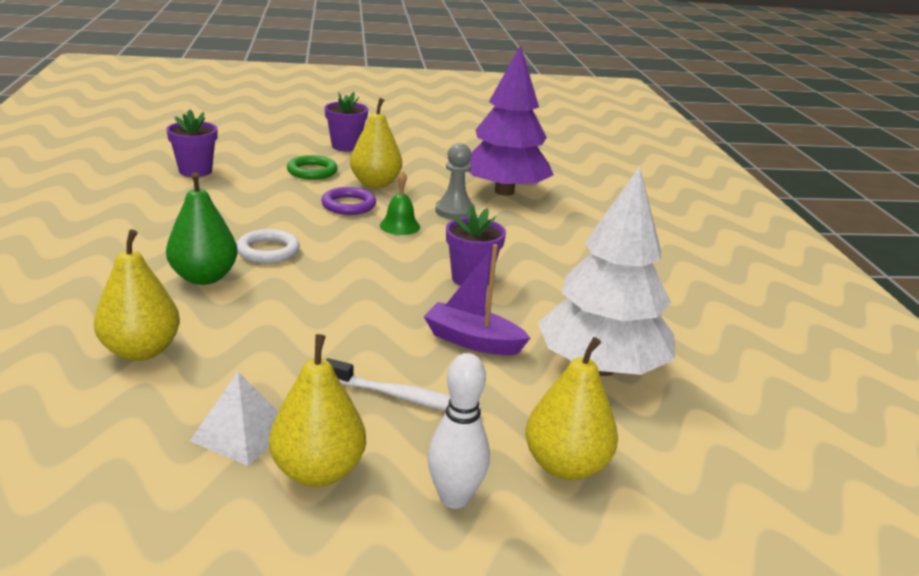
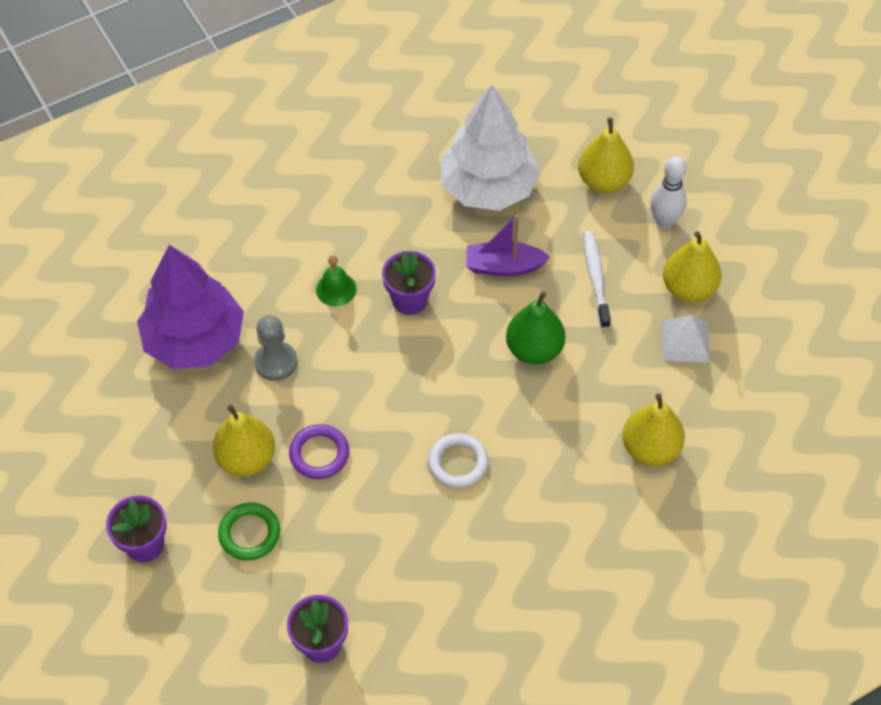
camera: 110 degrees left, 30 degrees up
(204, 277) = (533, 479): green pear -> green pear (534, 349)
(399, 226) = (340, 391): green bell -> green bell (336, 289)
(473, 341) = (504, 266): purple boat -> purple boat turned 90 degrees clockwise

